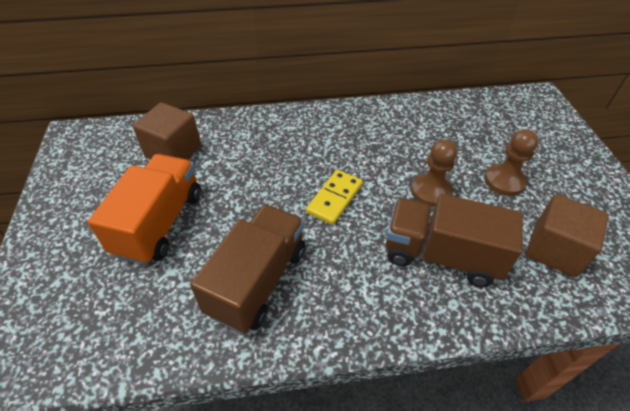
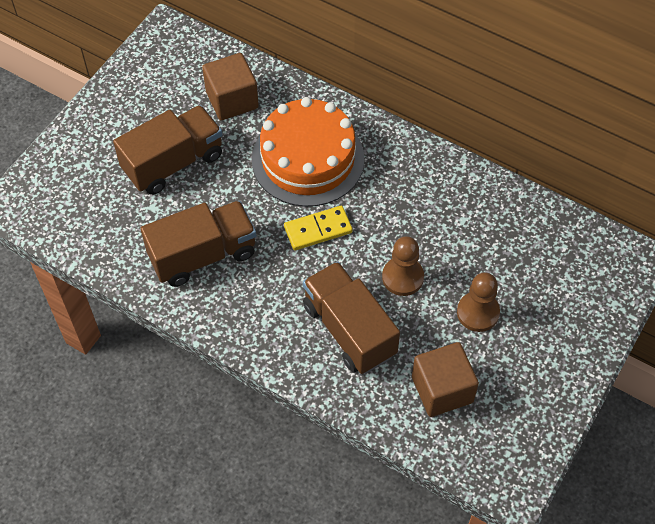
camera: 40 degrees right, 10 degrees up
(159, 223) = (173, 163): orange truck -> brown truck
(275, 157) = (308, 159): none -> orange cake

